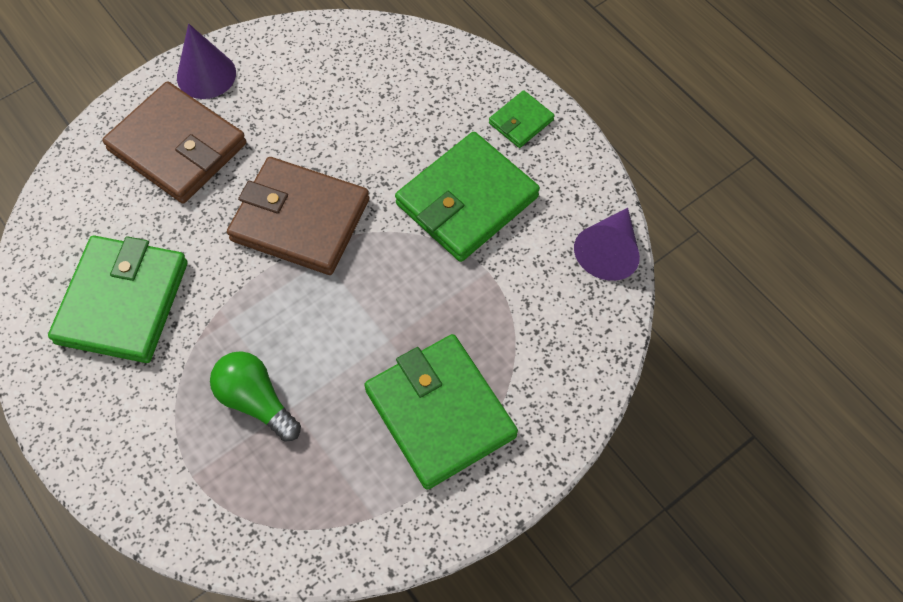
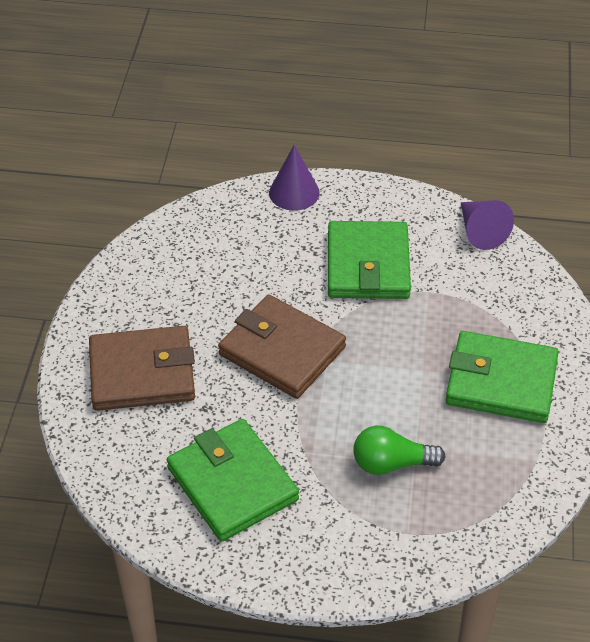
camera: 45 degrees left, 15 degrees down
(206, 75) = (102, 319): purple cone -> purple cone (294, 192)
(300, 219) = (282, 350): brown wallet -> brown wallet turned 60 degrees clockwise
(521, 121) = (342, 201): green wallet -> none

